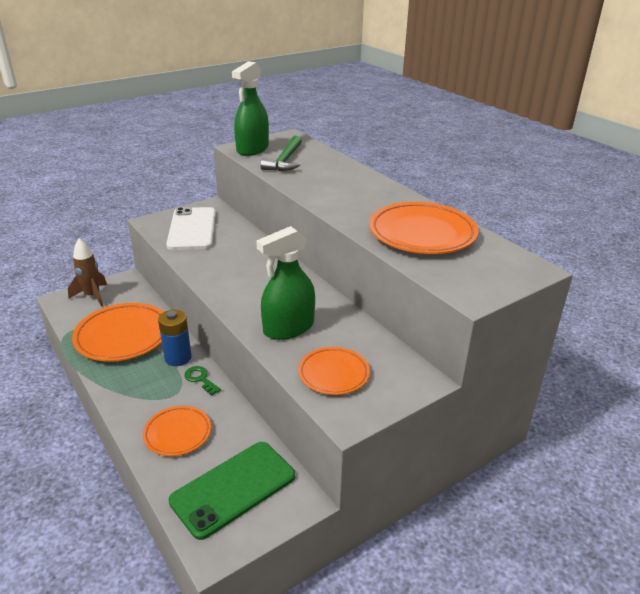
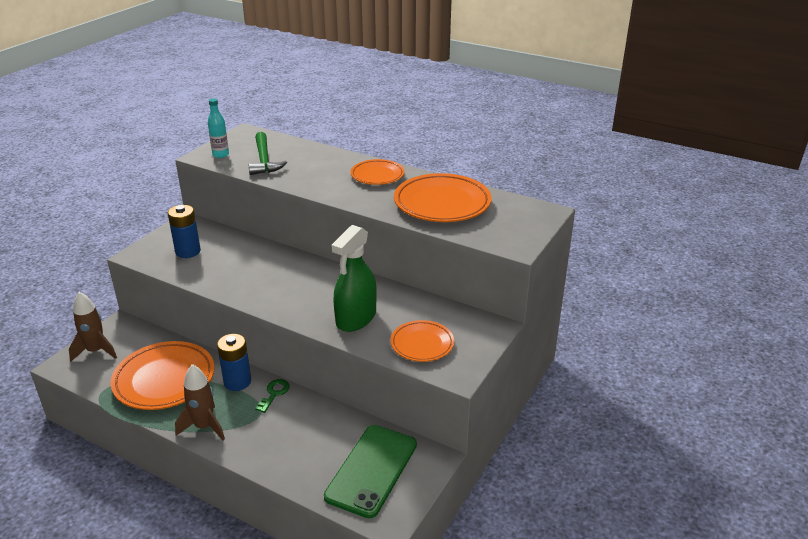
camera: 25 degrees left, 0 degrees up
(122, 389) = (204, 427): none -> brown rocket
(177, 433) = (289, 446): orange plate -> orange plate (377, 175)
(192, 229) = (188, 251): white phone -> blue battery
(200, 379) = (274, 393): green key -> green key turned 90 degrees clockwise
(252, 149) = (220, 155): green spray bottle -> turquoise bottle

